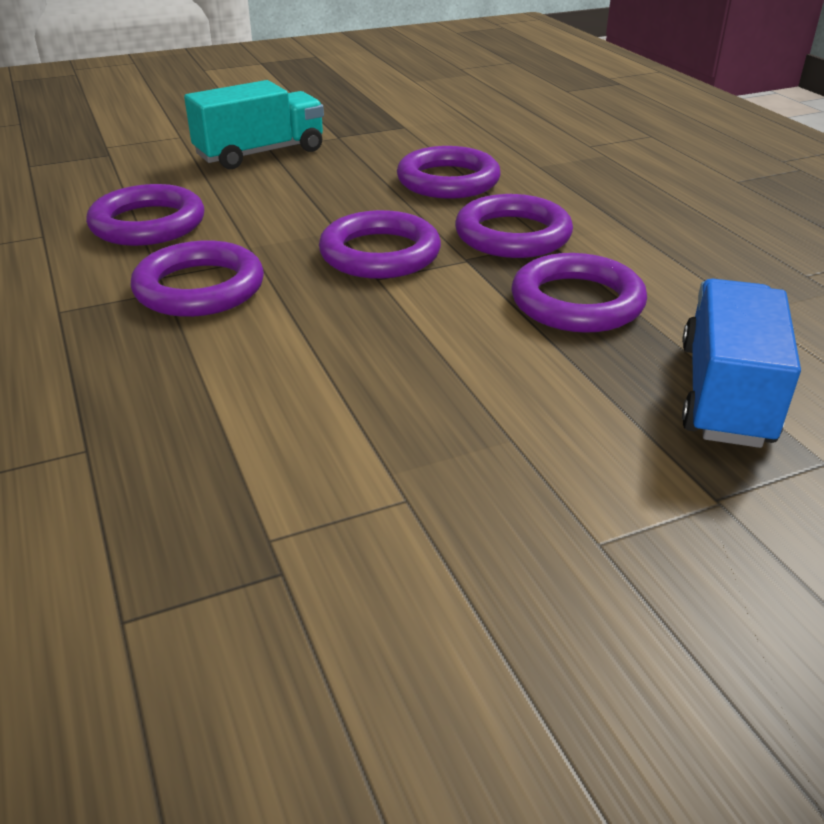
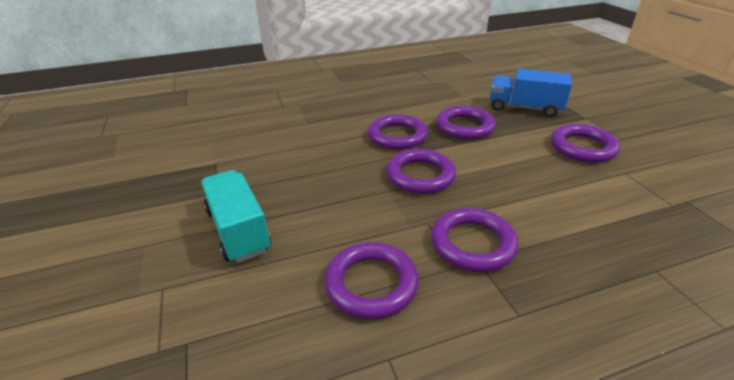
camera: 85 degrees left, 0 degrees up
(448, 181) = (321, 150): purple ring -> purple ring (582, 147)

